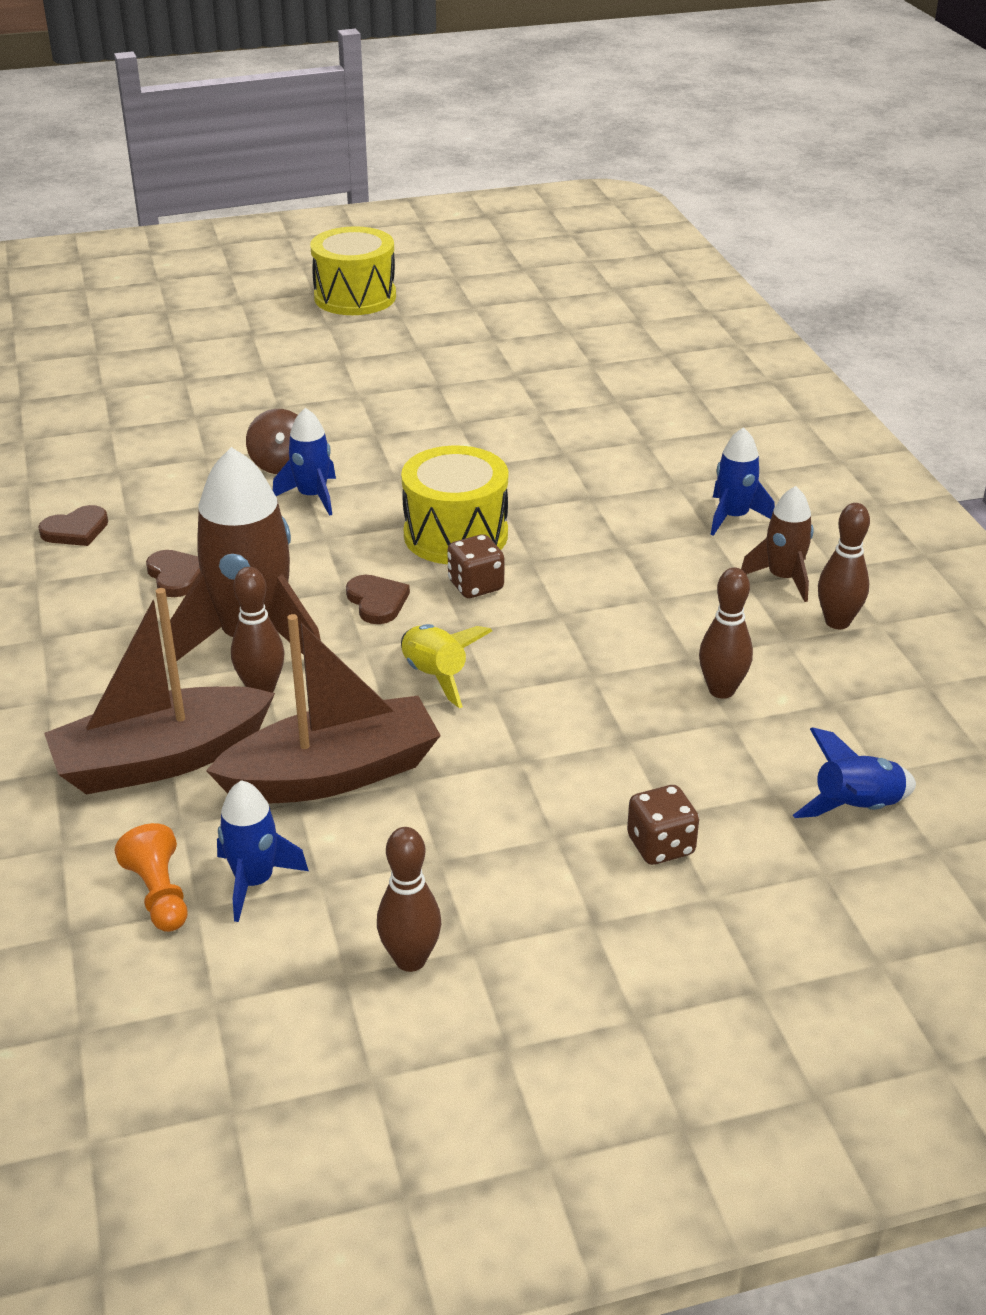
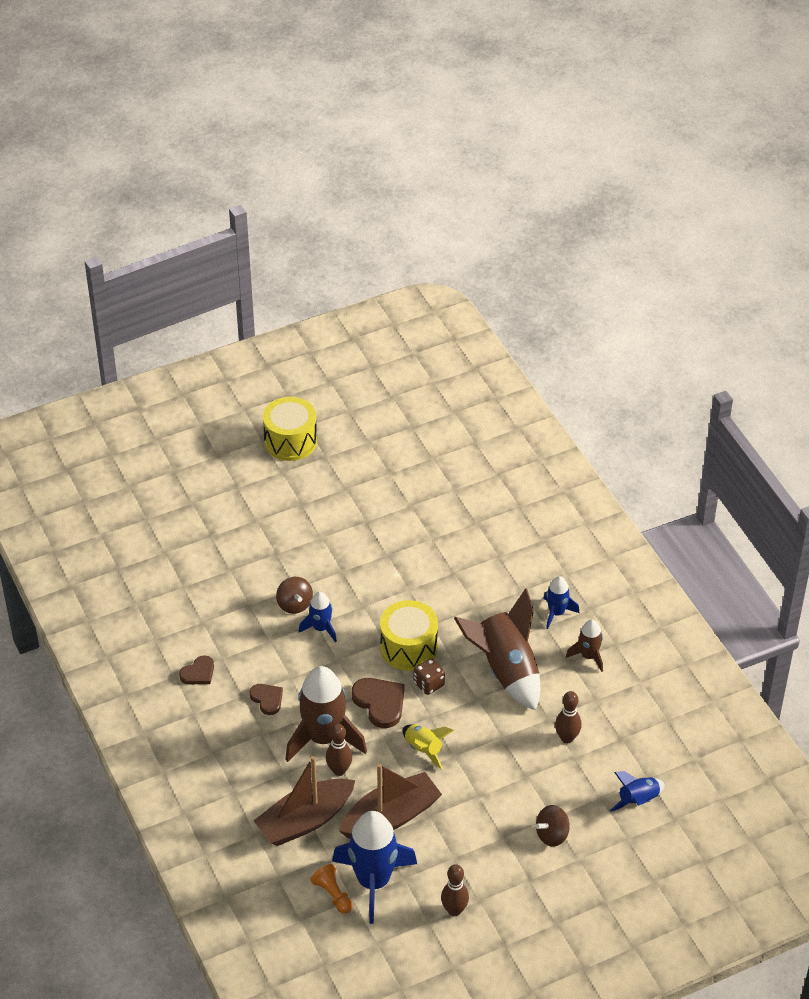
camera: 10 degrees left, 10 degrees up
(254, 881) = (373, 881): blue rocket -> blue rocket, size x1.94
(377, 602) = (380, 703): brown heart -> brown heart, size x1.60
(624, 581) = (506, 670): none -> brown rocket
(660, 846) = (552, 835): brown dice -> brown spinning top
(837, 622) = (619, 684): brown bowling pin -> none

